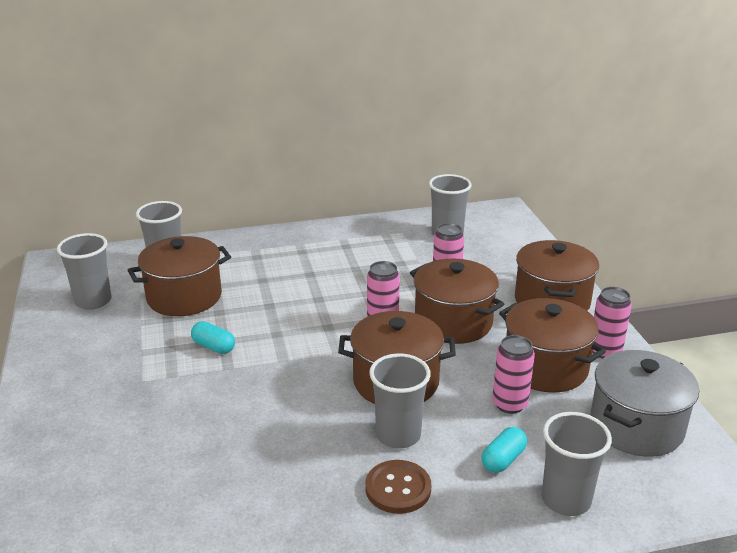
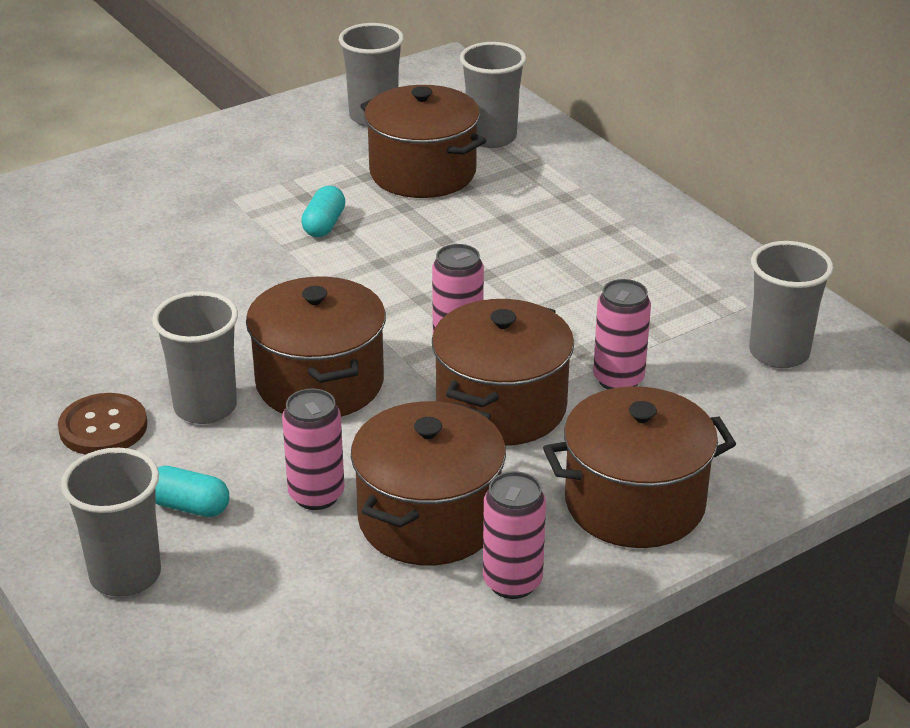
camera: 70 degrees right, 5 degrees up
(636, 426) = (318, 634): grey pot -> none

